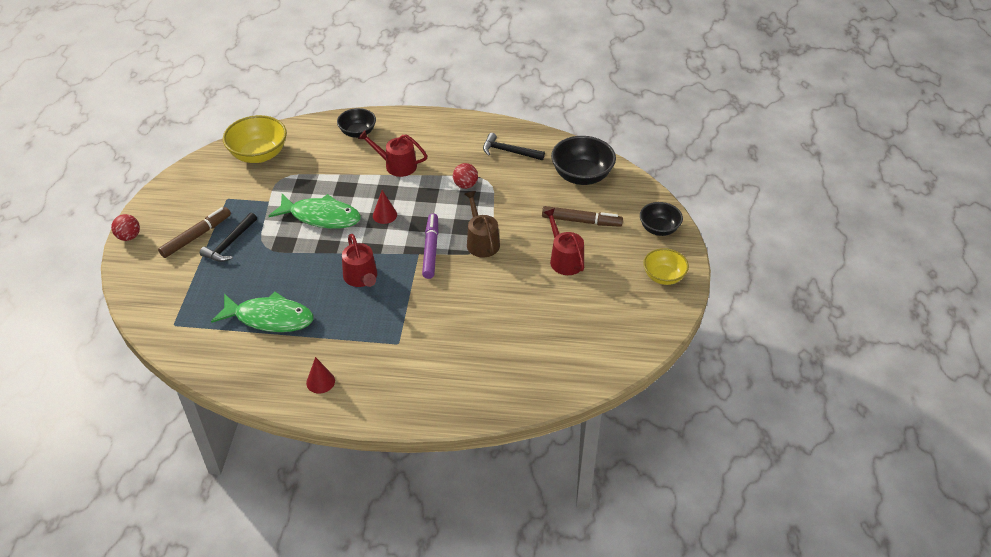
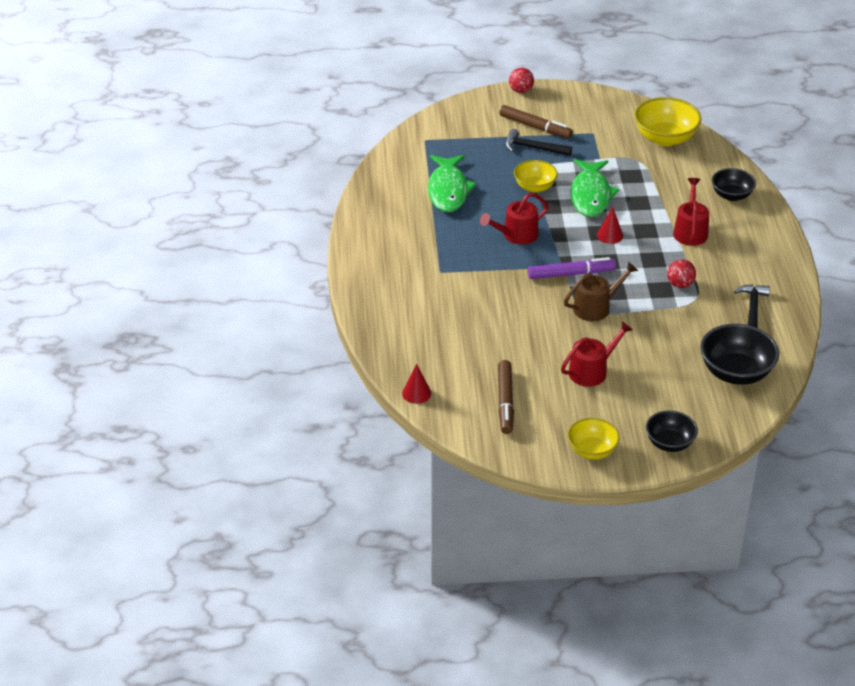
camera: 80 degrees right, 5 degrees down
(292, 253) = (534, 187): none -> yellow bowl
(320, 381) = (383, 233): red cone -> red cone (416, 393)
(581, 221) = (657, 379): brown marker -> brown marker (505, 402)

